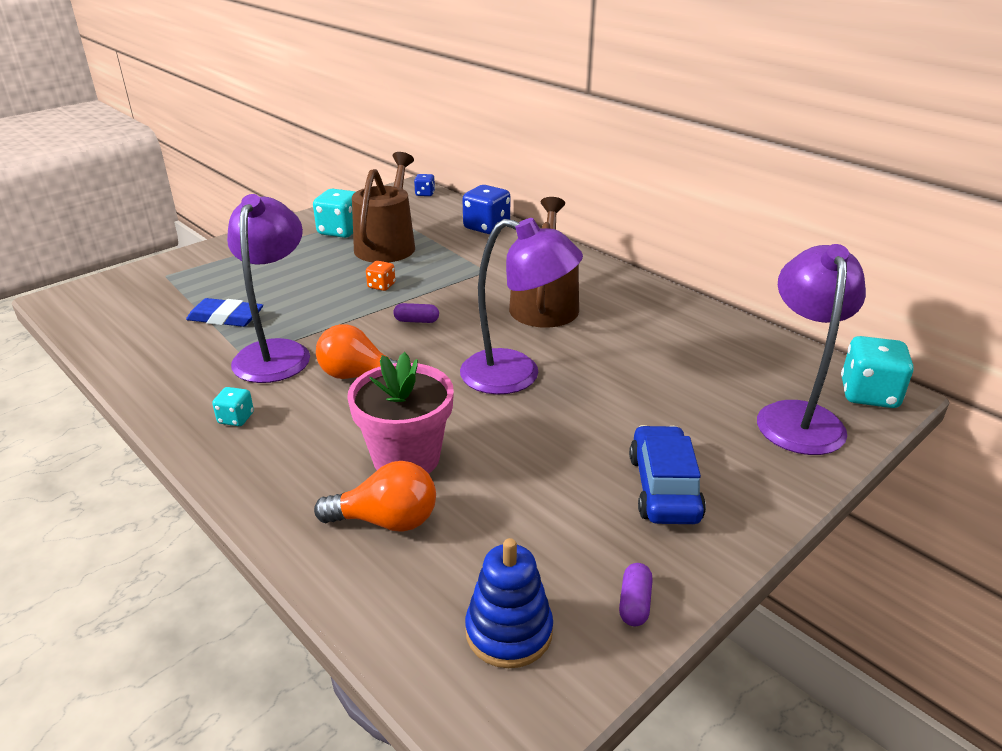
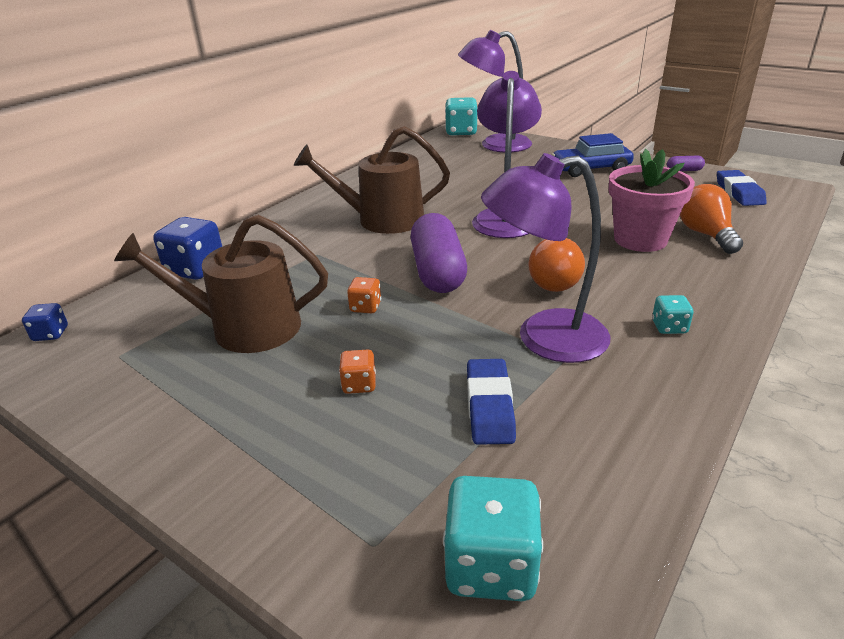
camera: 100 degrees left, 0 degrees up
(289, 278) = (359, 384): none -> orange dice
(340, 231) = (188, 381): turquoise dice -> turquoise dice (491, 565)
(416, 321) = (437, 272): purple capsule -> purple capsule, size x2.39
(509, 632) = (739, 192): blue stacking toy -> blue eraser

